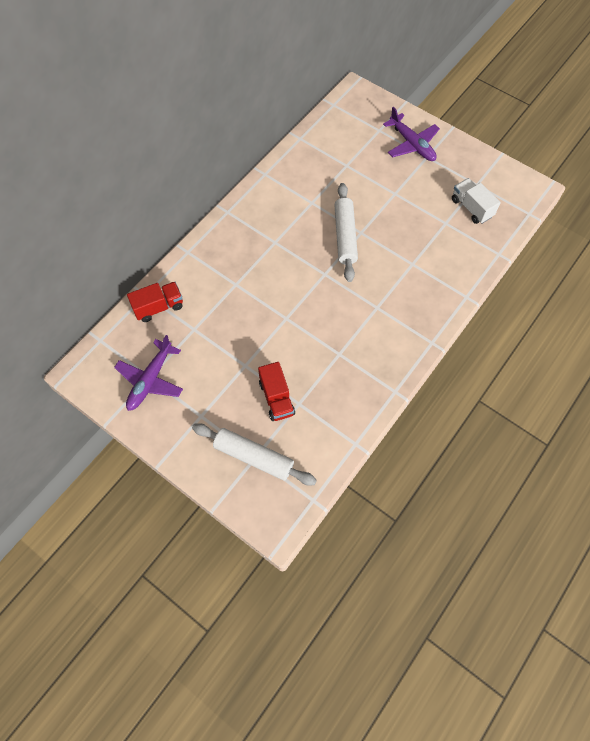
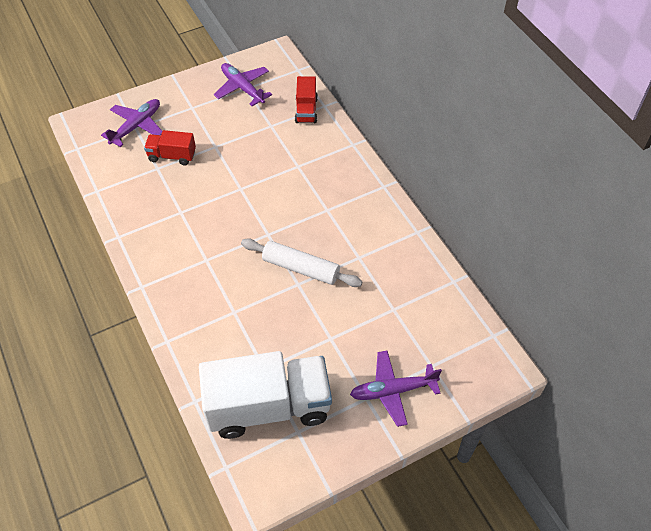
camera: 115 degrees right, 10 degrees down
(253, 456) = (136, 126): white rolling pin -> purple plane
(471, 208) = (268, 406): white truck -> white truck, size x2.08

